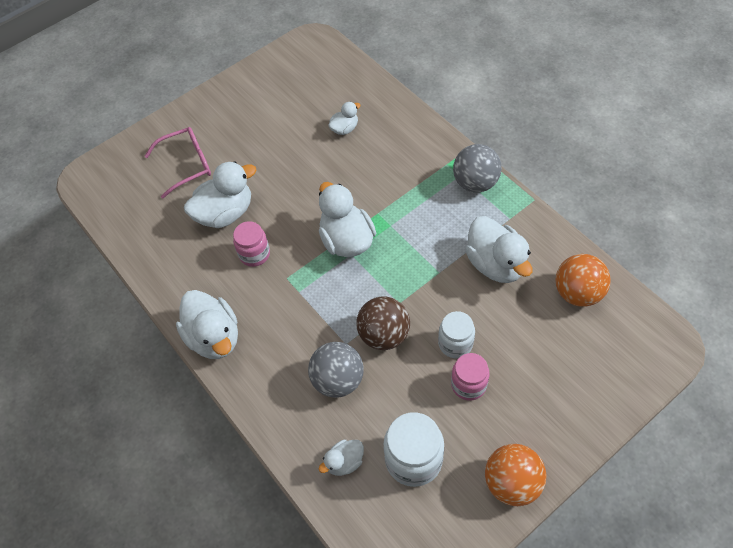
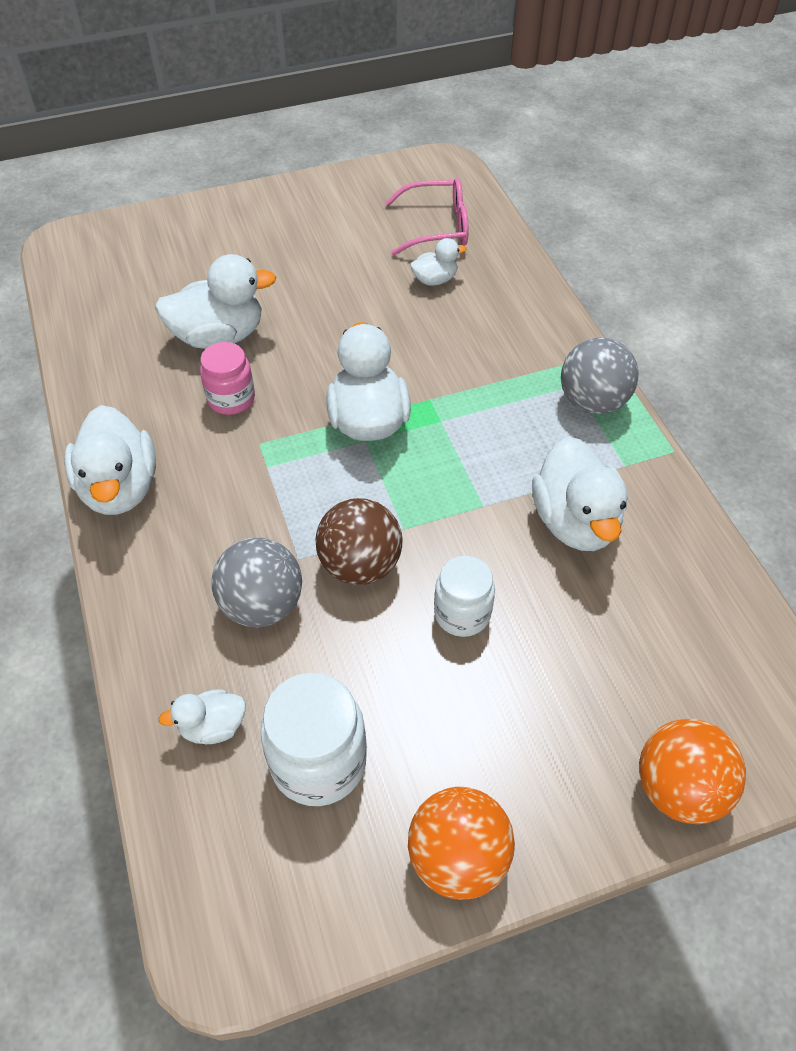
camera: 15 degrees right, 5 degrees down
(187, 165) = (201, 264): pink glasses -> pink glasses (437, 227)
(468, 384) = (455, 681): pink jar -> none
(577, 292) = (688, 604): orange ball -> orange ball (679, 788)

